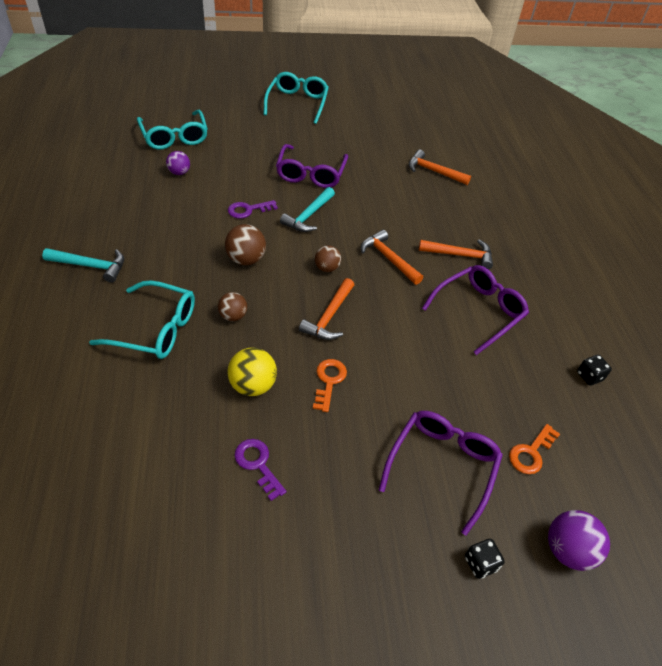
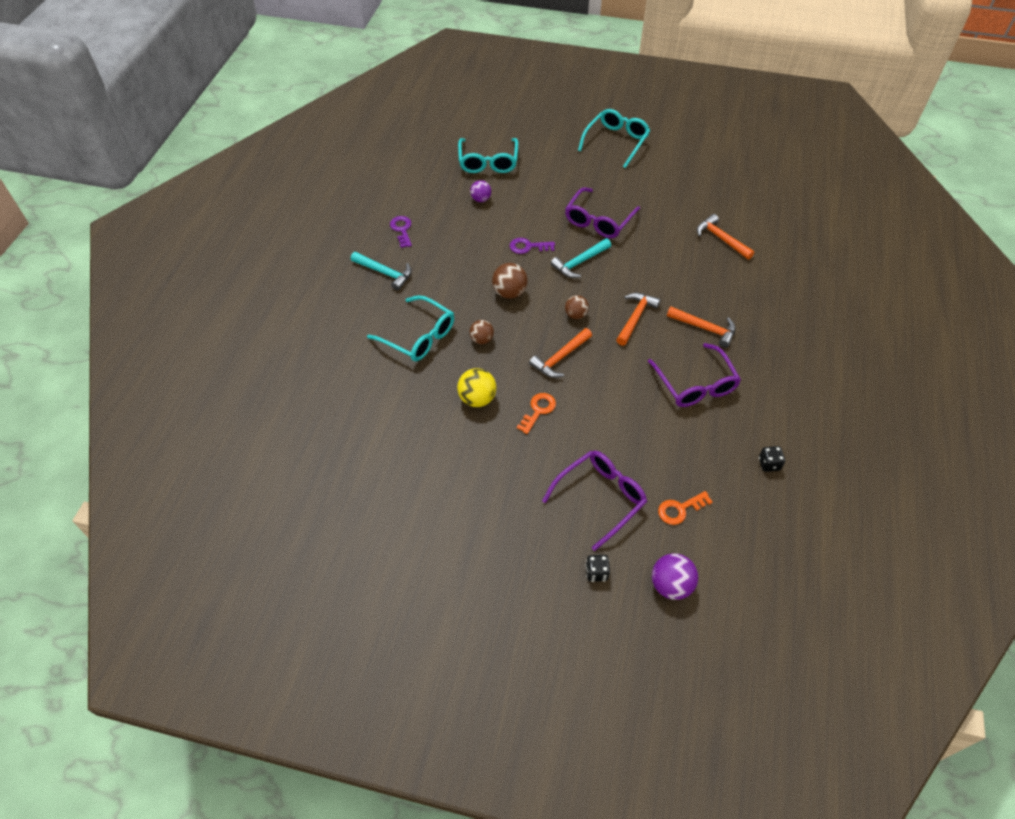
camera: 25 degrees right, 5 degrees up
(258, 464) = (460, 458): purple key -> purple key (402, 230)
(388, 259) = (635, 318): orange hammer -> orange hammer turned 45 degrees clockwise
(478, 312) = (695, 384): purple glasses -> purple glasses turned 90 degrees clockwise

